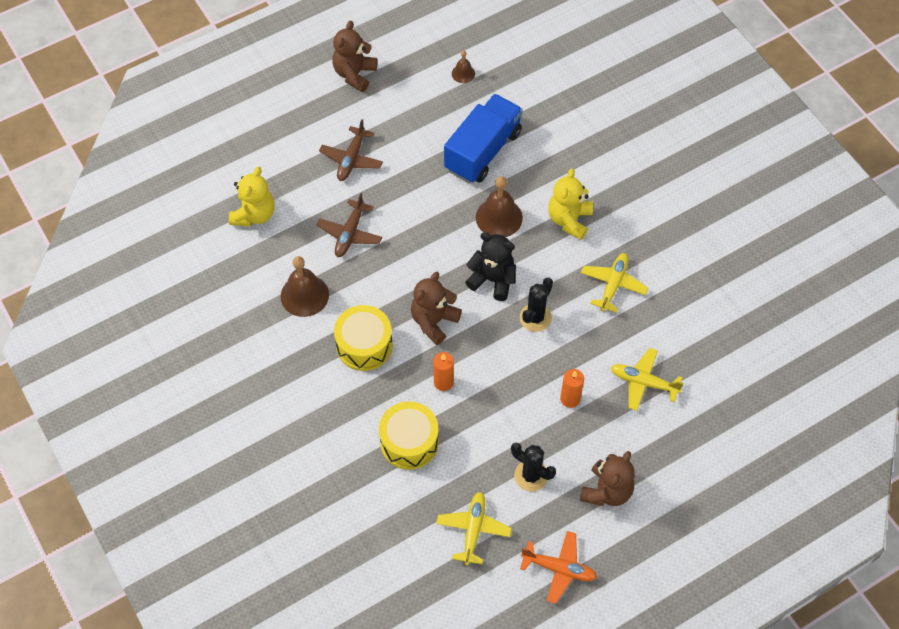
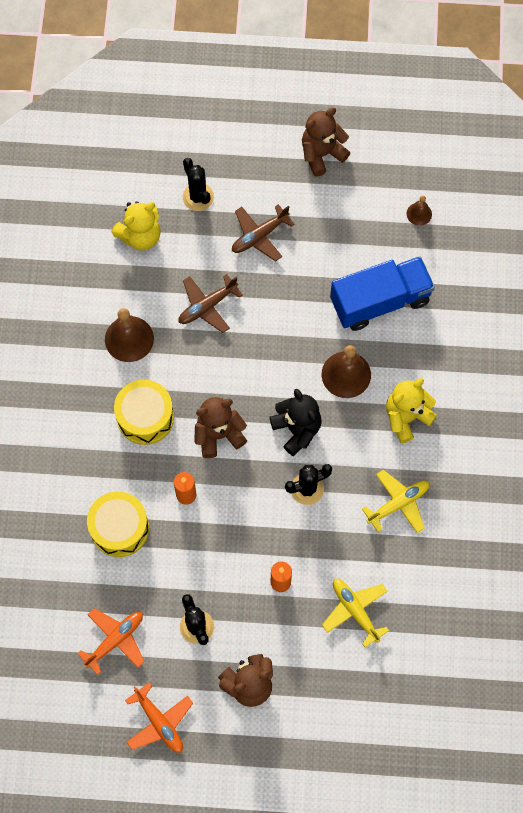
camera: 35 degrees right, 10 degrees up
(279, 159) = (198, 197): none -> black cactus
(473, 530) = (115, 640): yellow plane -> orange plane

